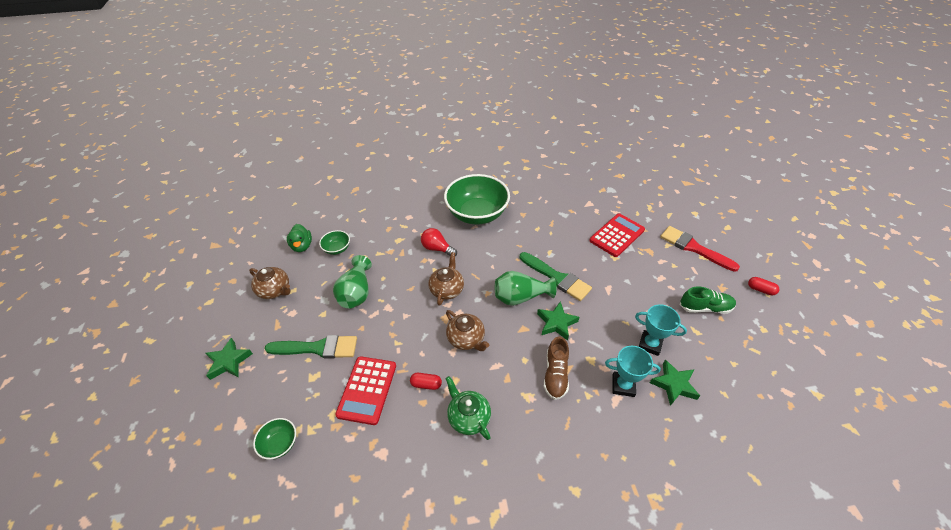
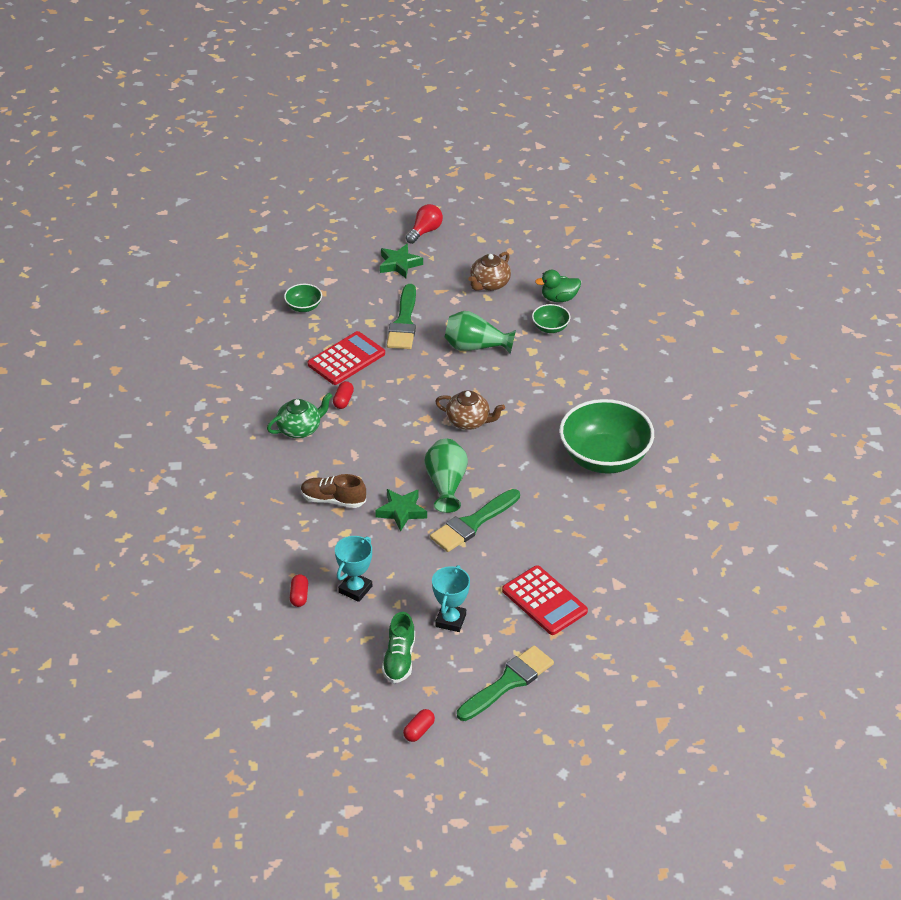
camera: 95 degrees right, 5 degrees down
(367, 390) = (346, 359): red calculator -> red calculator turned 120 degrees clockwise
(437, 248) = (540, 415): red light bulb -> red light bulb (425, 231)
(466, 339) = (393, 433): brown teapot -> none
(623, 386) = (307, 552): turquoise trophy -> turquoise trophy (450, 620)
(674, 384) = (299, 596): green star -> red capsule
(693, 248) = (508, 682): red brush -> green brush

